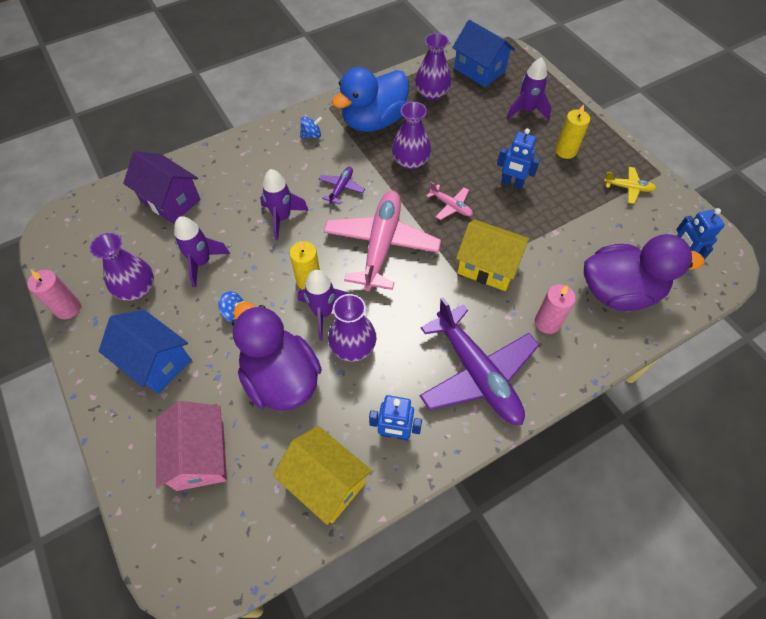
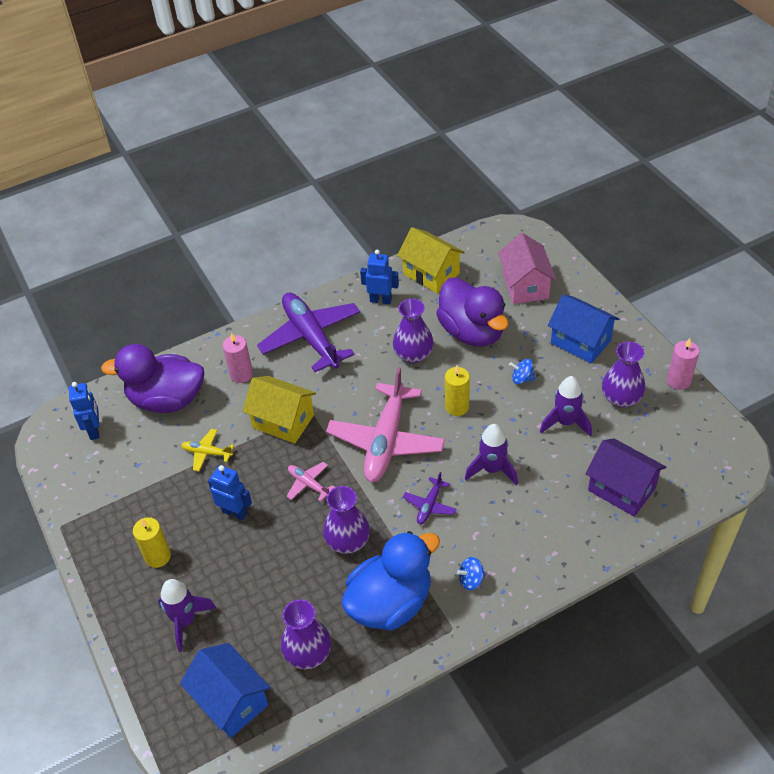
camera: 175 degrees left, 10 degrees down
(323, 313) = (441, 380): purple rocket -> none
(628, 188) = (106, 507): yellow plane -> yellow plane (207, 453)

